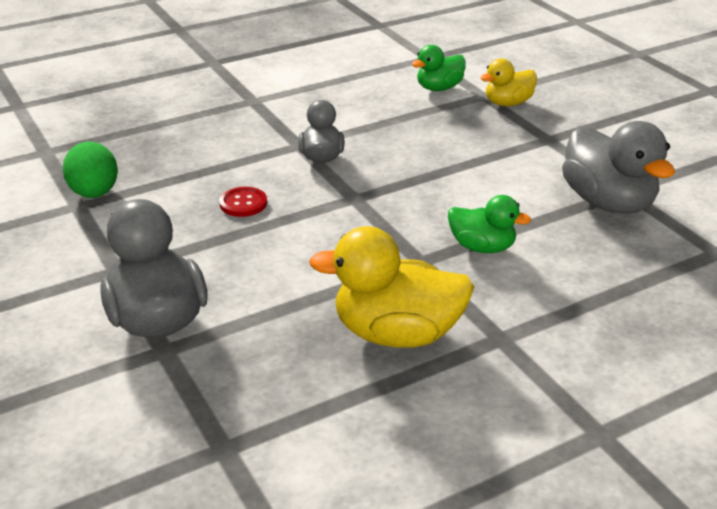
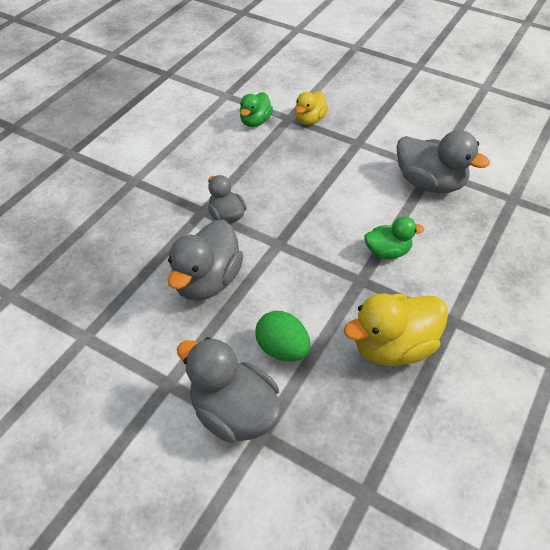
camera: 30 degrees left, 15 degrees up
(94, 193) = (88, 319): green egg -> green egg (282, 349)
(243, 203) = (207, 281): red button -> grey duck

